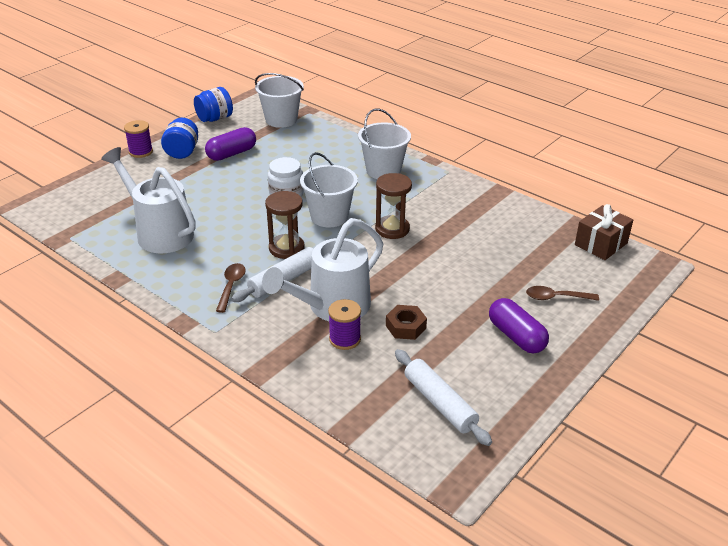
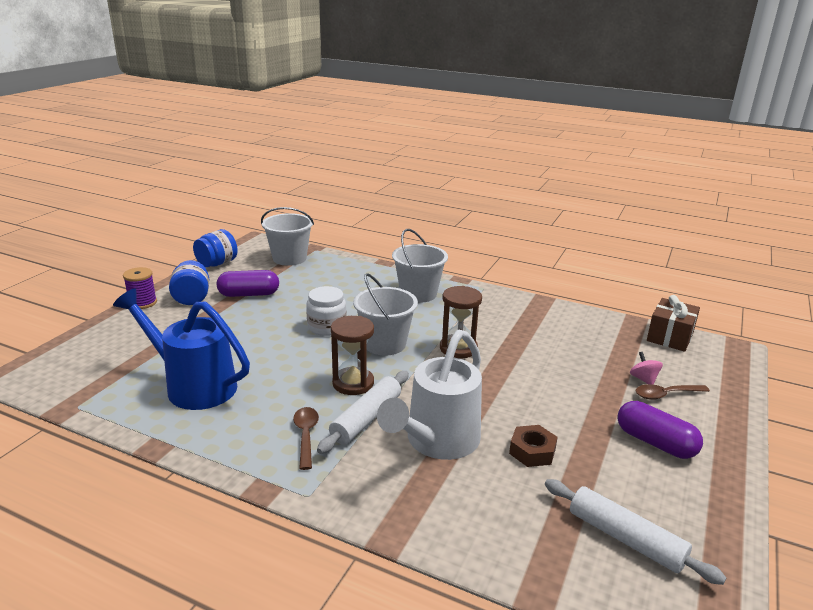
camera: 15 degrees left, 10 degrees down
(159, 232) = (193, 385): white watering can -> blue watering can
(231, 154) = (249, 294): purple capsule -> purple capsule turned 45 degrees clockwise
(345, 339) = (471, 478): purple spool -> none
(545, 281) = (643, 379): none -> pink spinning top

